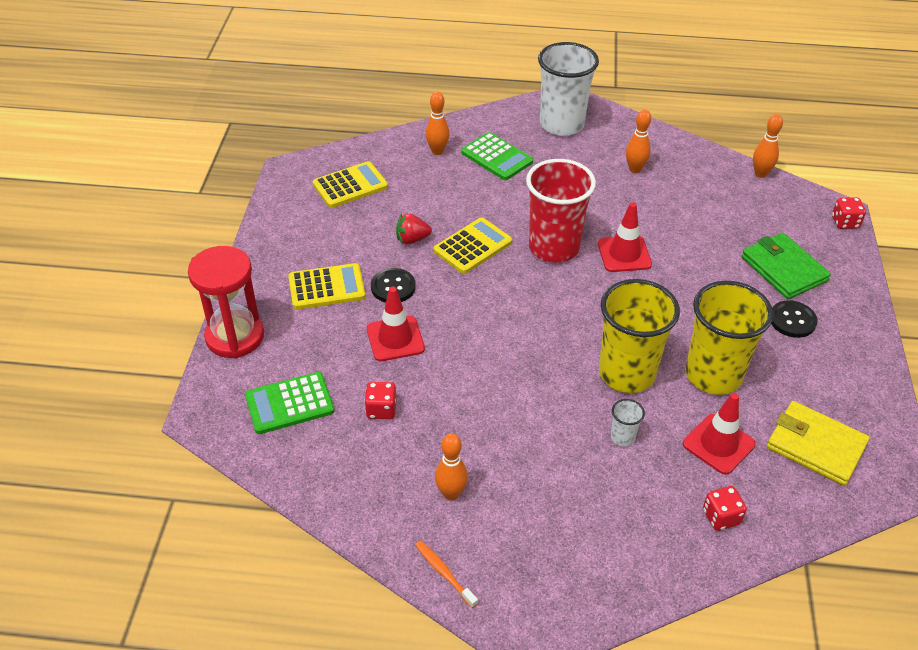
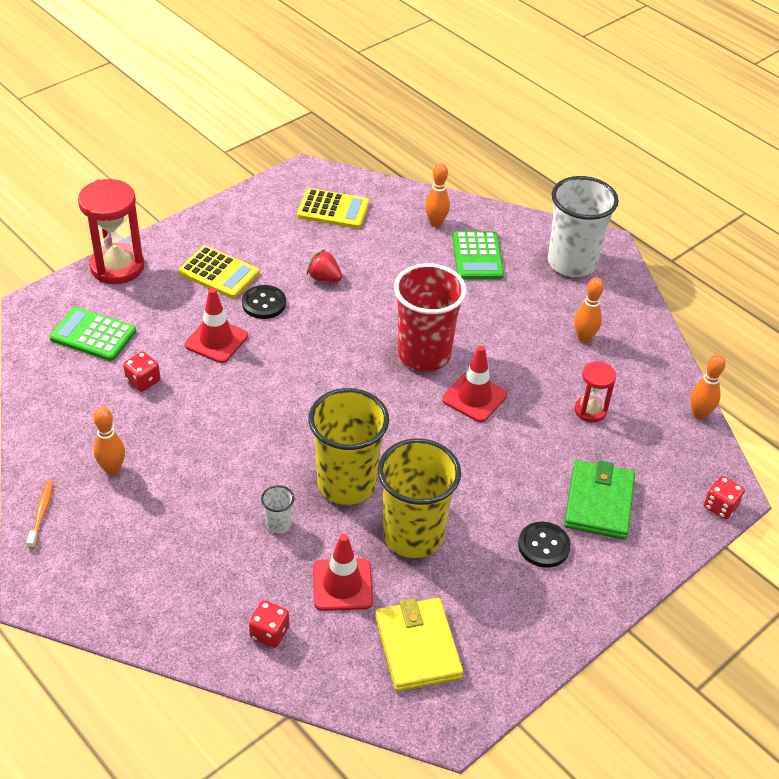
camera: 40 degrees right, 0 degrees up
(472, 246) = (362, 312): yellow calculator -> none
(701, 214) = (590, 410): none -> red hourglass

